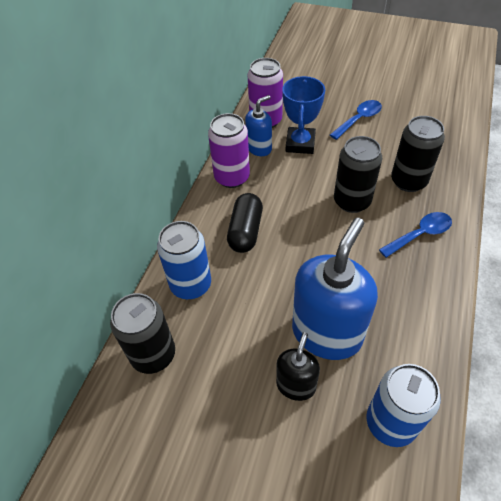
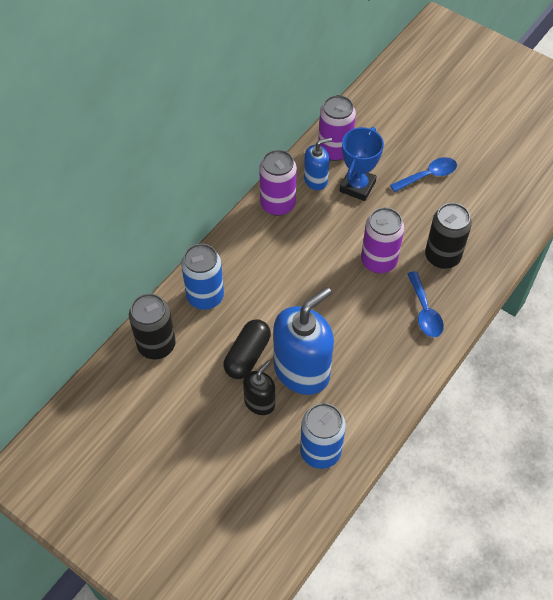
camera: 15 degrees right, 5 degrees up
(245, 231) = (270, 261): black capsule -> black capsule (247, 355)
(352, 201) = (378, 261): black can -> purple can
(420, 235) = (424, 311): blue spoon -> blue spoon turned 90 degrees clockwise

